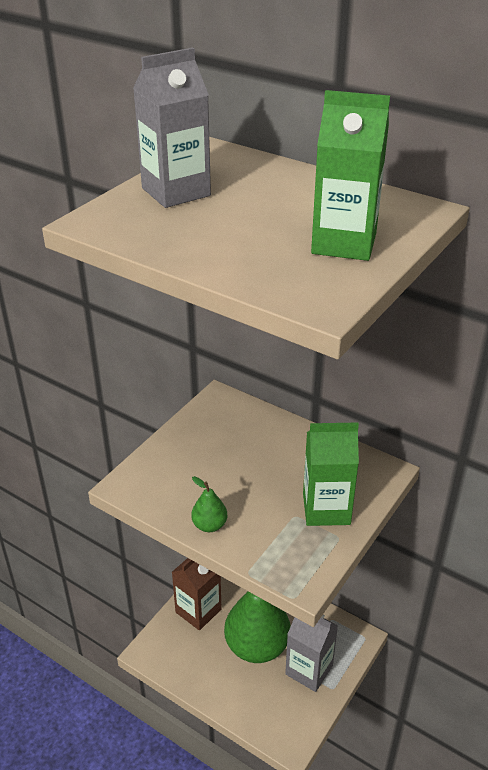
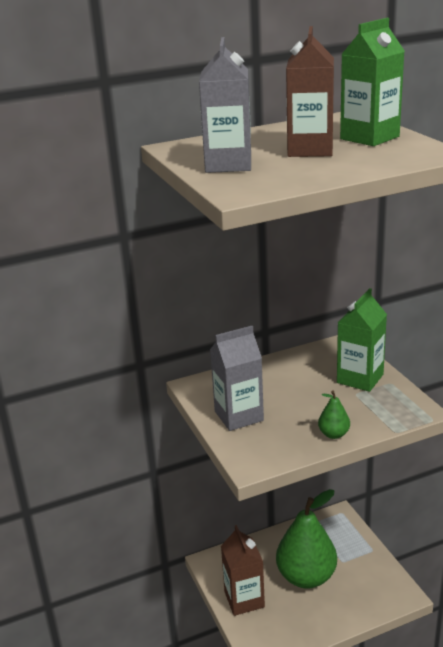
camera: 55 degrees left, 10 degrees down
(263, 220) = (310, 150): none -> brown carton
(309, 670) = (348, 556): grey carton -> grey carton (239, 416)

